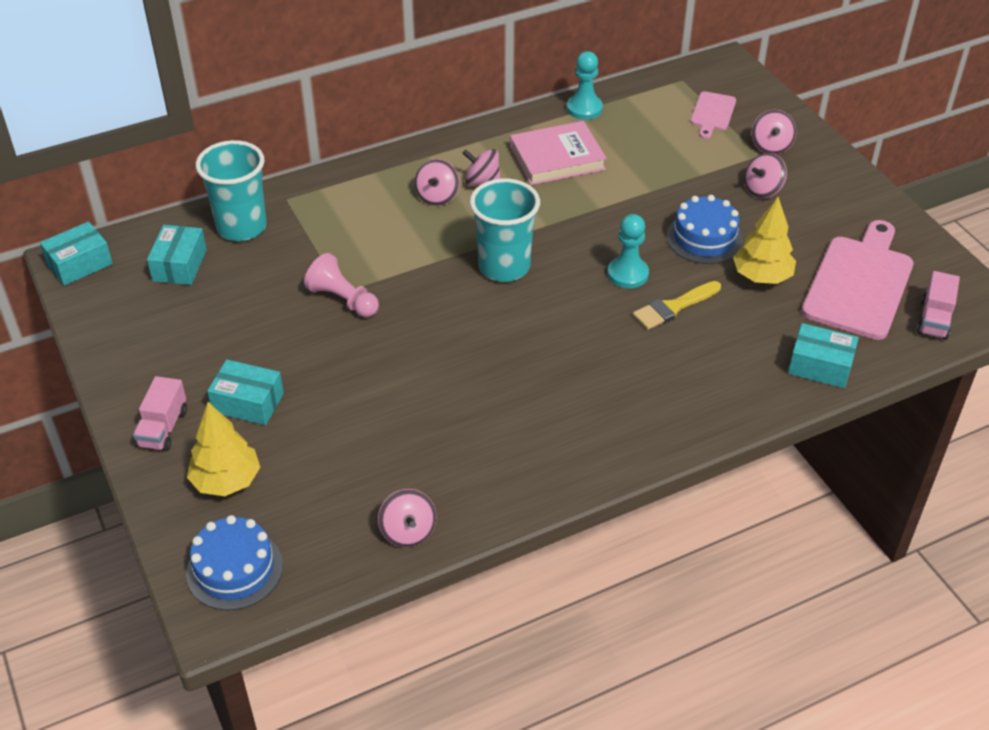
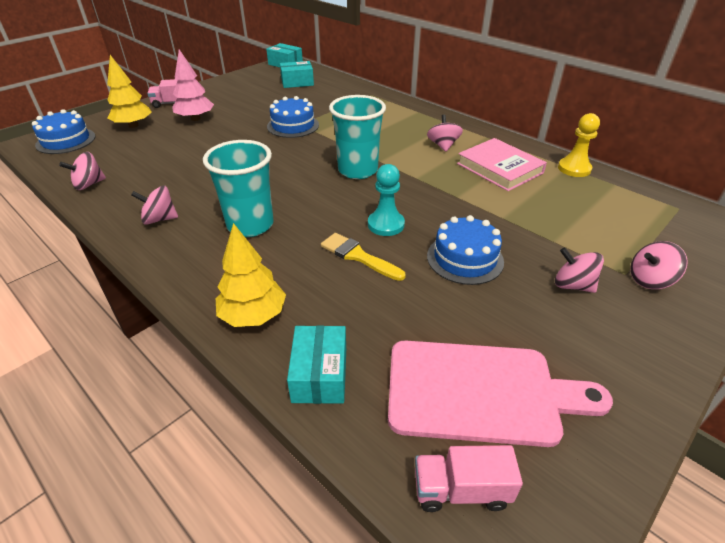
camera: 70 degrees right, 5 degrees down
(241, 227) = (338, 89): turquoise cup -> turquoise cup (250, 225)
(248, 403) = (195, 118): turquoise box -> pink tree
(343, 299) = (293, 126): pink pawn -> blue cake
(437, 196) = (412, 134): pink spinning top -> pink spinning top (160, 219)
(584, 108) = (574, 169): turquoise pawn -> yellow pawn
(712, 113) = (653, 233): pink cutting board -> none
(761, 276) = (436, 306): yellow tree -> yellow tree (253, 315)

